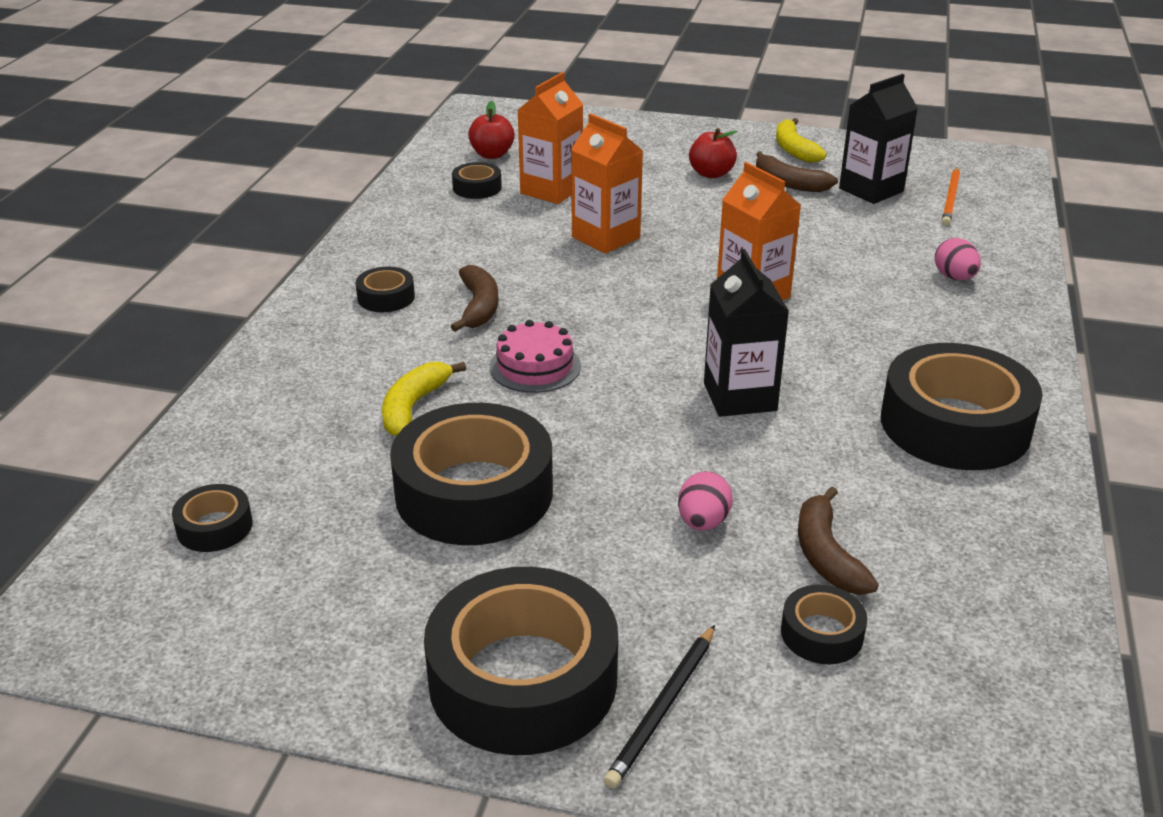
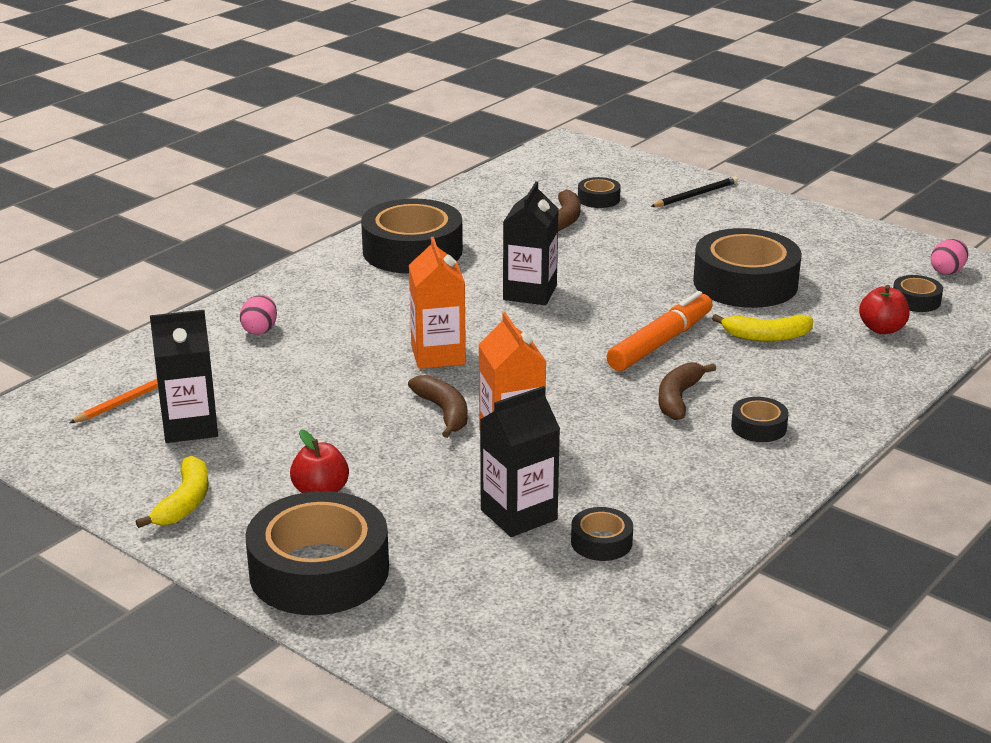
camera: 155 degrees left, 5 degrees down
(413, 407) = (766, 336): yellow banana -> yellow banana turned 45 degrees clockwise
(492, 154) = (549, 596): red apple -> red apple (882, 329)
(523, 679) = (756, 214): black tape -> black tape (319, 570)
(535, 366) = (660, 342): pink cake -> orange marker
(551, 190) = (518, 515): orange carton -> black carton
(703, 522) = (617, 244): pink egg -> pink egg (947, 271)
(789, 183) = (257, 457): brown banana -> brown banana (444, 412)

